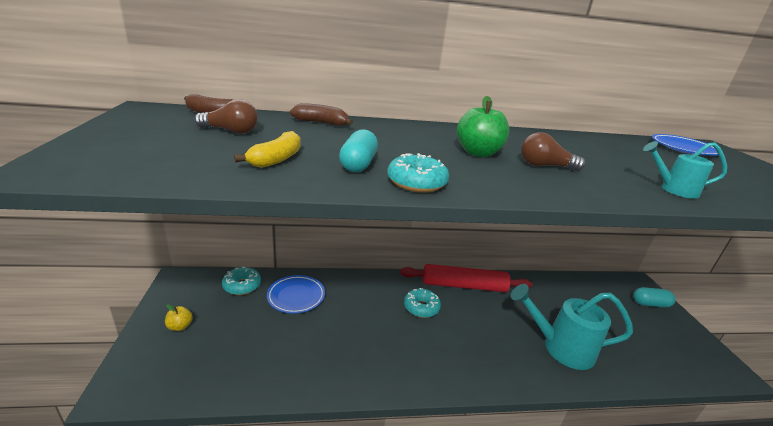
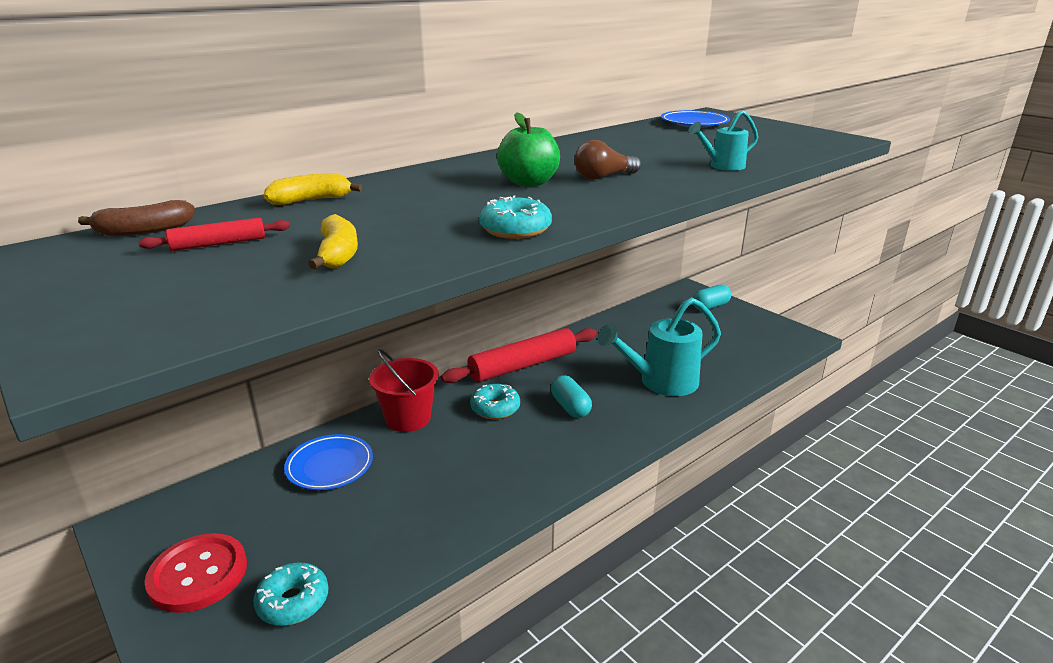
camera: 30 degrees left, 0 degrees up
(180, 326) = (198, 574): yellow apple -> red button
(231, 131) = (219, 244): brown light bulb -> red rolling pin
(242, 286) = (237, 489): turquoise donut -> turquoise donut (293, 602)
(321, 123) = (311, 200): brown banana -> yellow banana
(358, 164) = (433, 231): turquoise capsule -> turquoise capsule (570, 407)
(363, 288) = (408, 418): none -> red bucket

